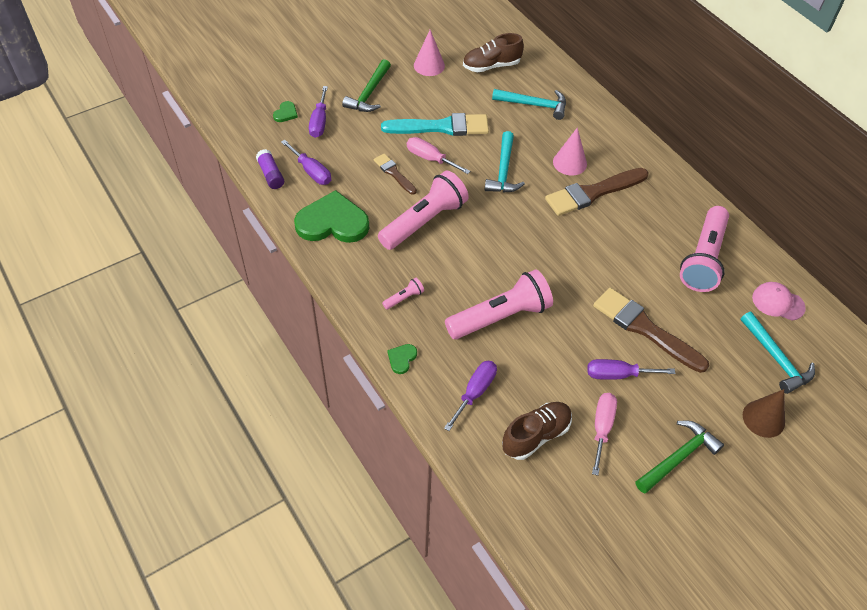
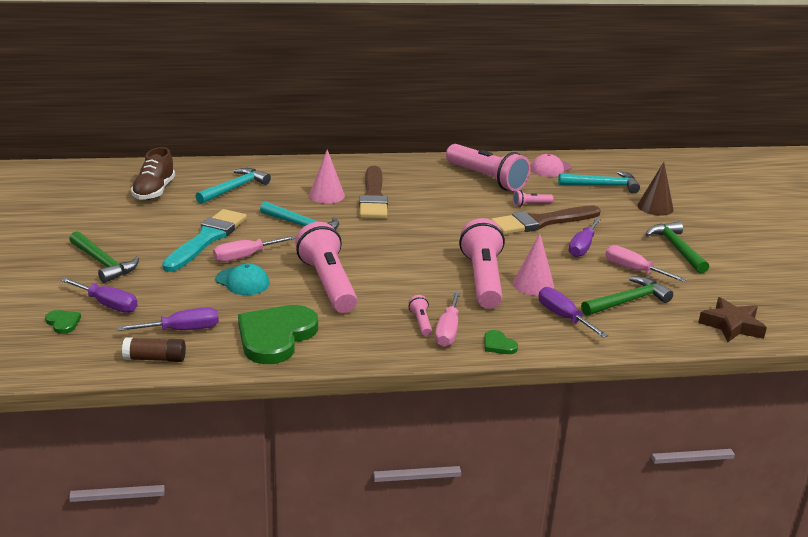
camera: 65 degrees left, 25 degrees down
(271, 175) = (155, 359): purple glue stick -> brown glue stick
(394, 173) = (242, 281): brown brush -> turquoise cap
(401, 319) = (448, 331): none -> pink screwdriver
(429, 65) = (108, 220): pink cone -> pink cone (533, 284)
(536, 436) = (627, 301): brown shoe -> green hammer
(548, 534) = (732, 325): none -> brown star
(676, 309) = (531, 204): none -> pink flashlight

